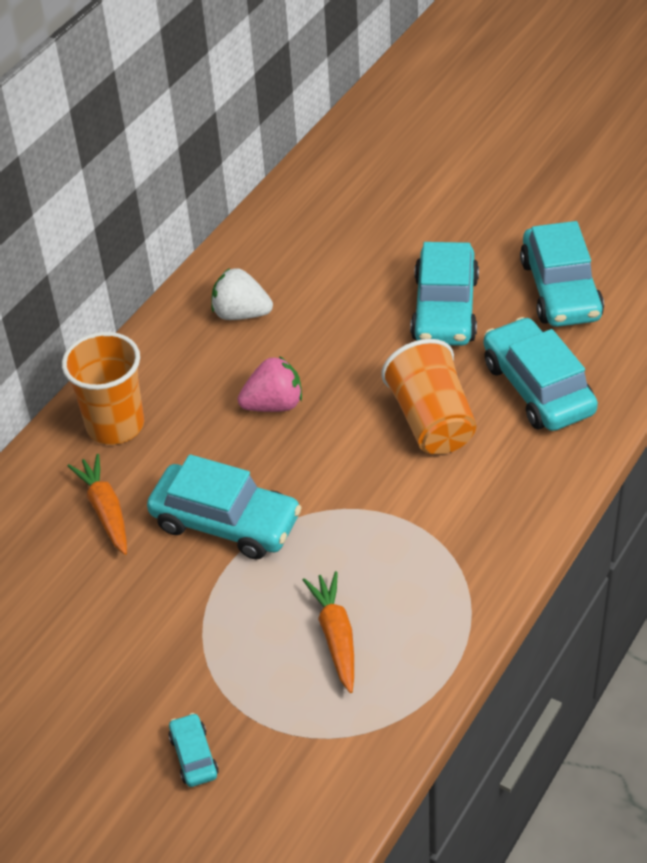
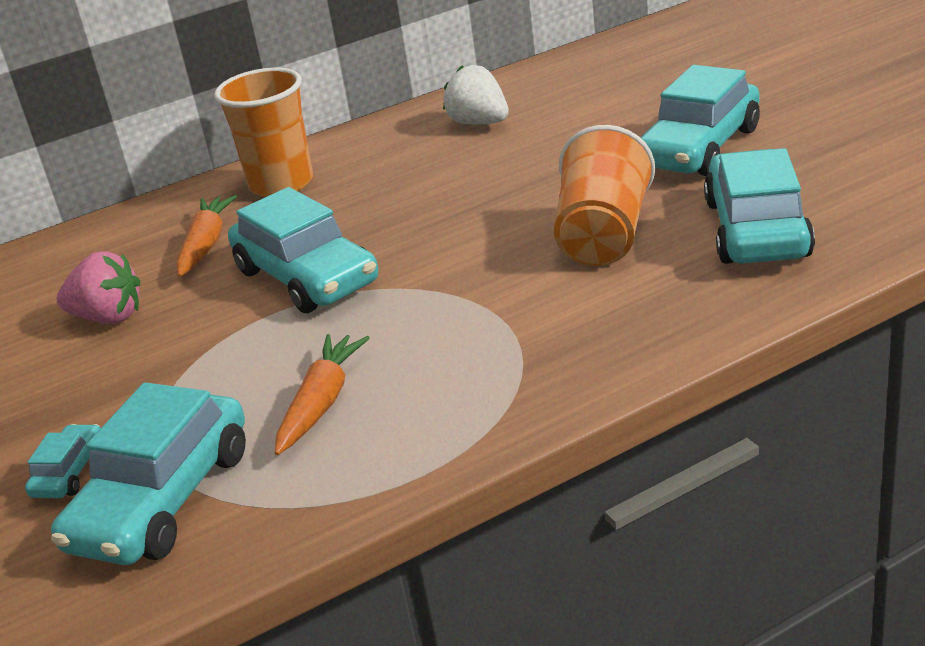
camera: 30 degrees right, 15 degrees down
(274, 405) = (446, 194): pink strawberry -> pink strawberry (108, 317)
(560, 289) = (853, 151): turquoise car -> turquoise car (162, 499)

